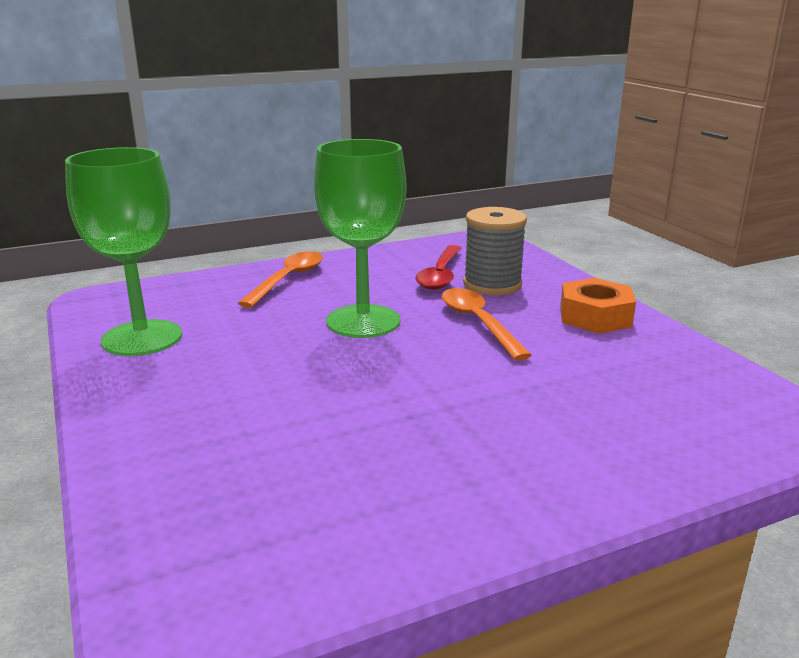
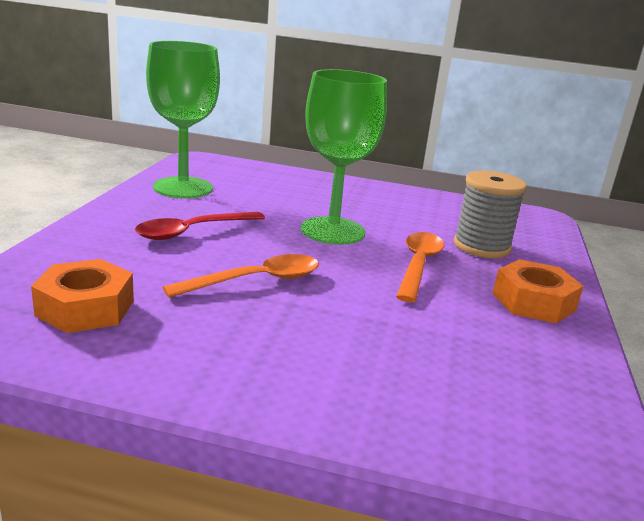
camera: 35 degrees right, 0 degrees up
(286, 513) = (85, 308): none -> orange nut
(288, 279) = (329, 189): orange spoon -> orange spoon (256, 280)
(440, 275) = (449, 225): red spoon -> red spoon (192, 231)

